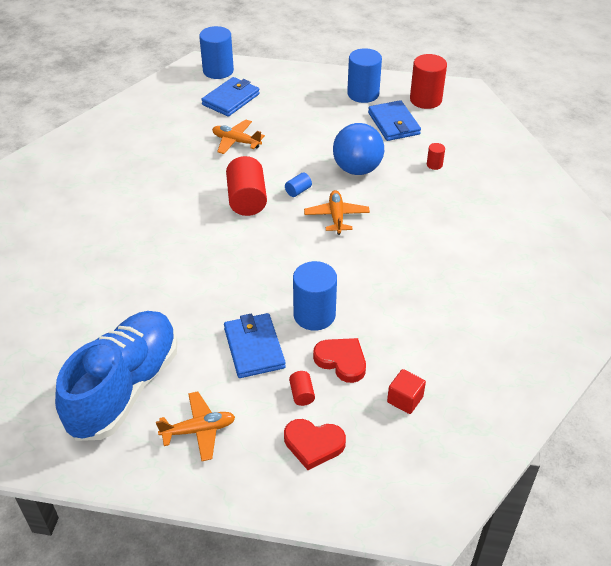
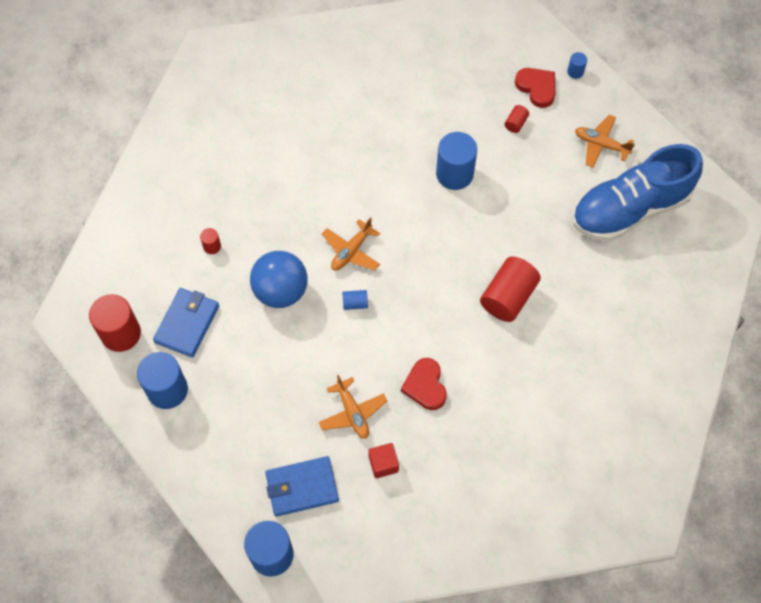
camera: 140 degrees left, 20 degrees up
(247, 200) = (407, 325): red cylinder -> red cylinder (508, 297)
(254, 348) = (519, 178): blue wallet -> none
(289, 492) = (575, 72): none -> blue cylinder
(341, 361) = (469, 127): red heart -> red heart (425, 386)
(405, 399) = (454, 75): red cube -> red cube (383, 464)

